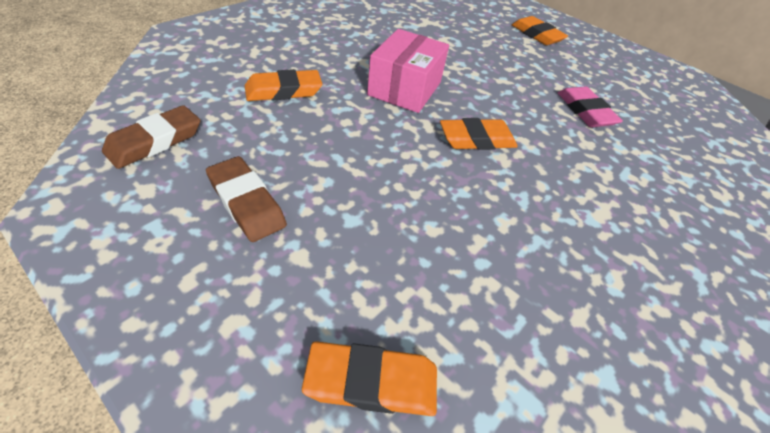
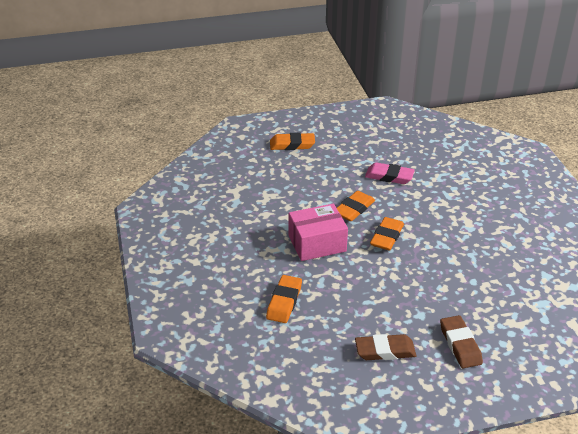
camera: 50 degrees left, 10 degrees down
(155, 141) = (306, 376): brown eraser -> brown eraser (460, 345)
(372, 382) = (512, 343): orange eraser -> orange eraser (354, 209)
(405, 88) = (317, 243): pink box -> pink box turned 75 degrees counterclockwise

